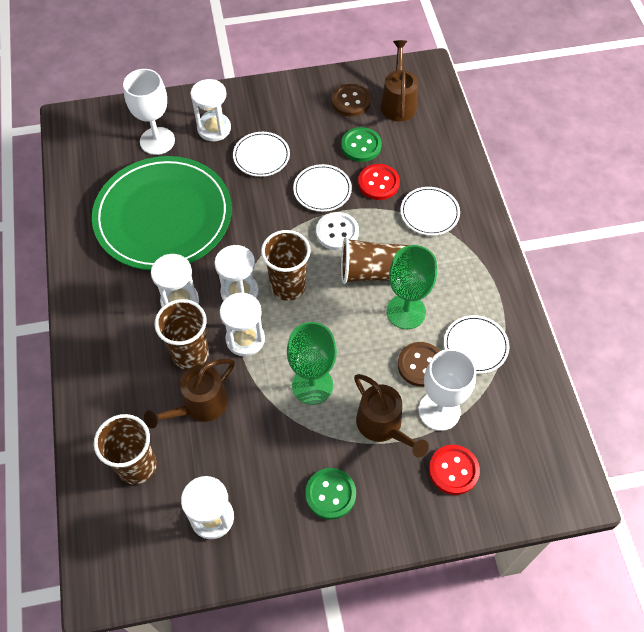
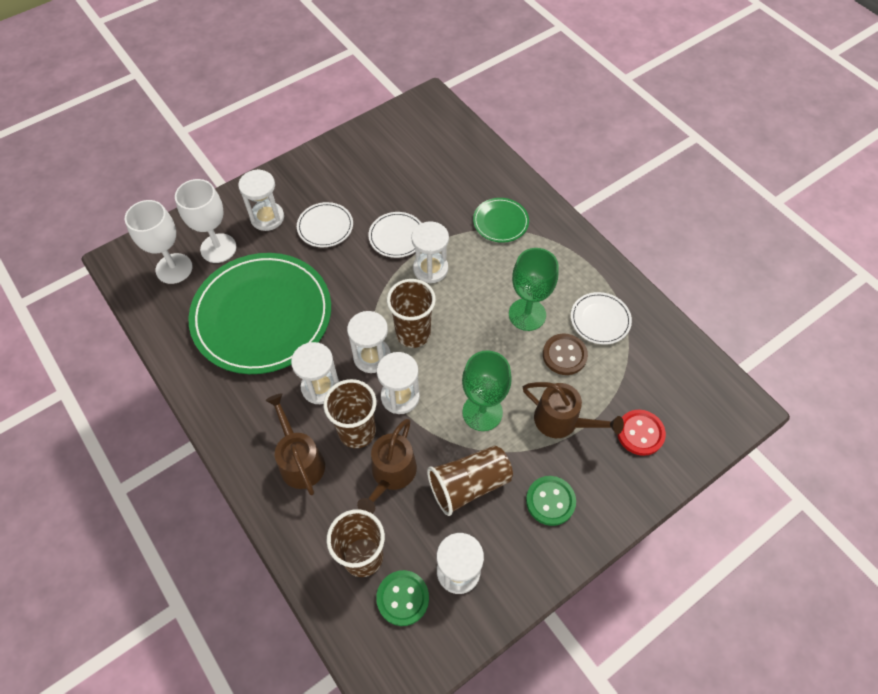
camera: 25 degrees left, 0 degrees up
(337, 232) = (430, 269): white button -> white hourglass
(351, 101) = (380, 150): brown button -> none
(361, 146) = (410, 185): green button -> green button (402, 598)
(374, 272) = (481, 291): brown cup -> brown cup (469, 484)
(378, 183) = (443, 212): red button -> none
(398, 102) = (422, 136): brown watering can -> brown watering can (300, 460)
(429, 213) = (500, 222): white plate -> green plate
(439, 411) = (601, 388): white goblet -> white goblet (174, 268)

